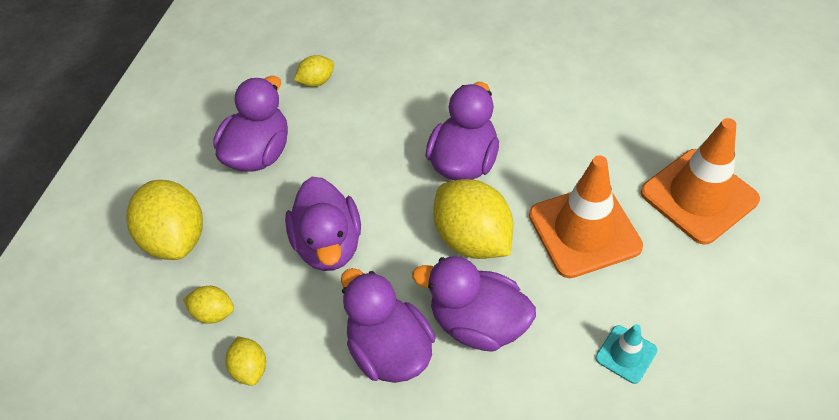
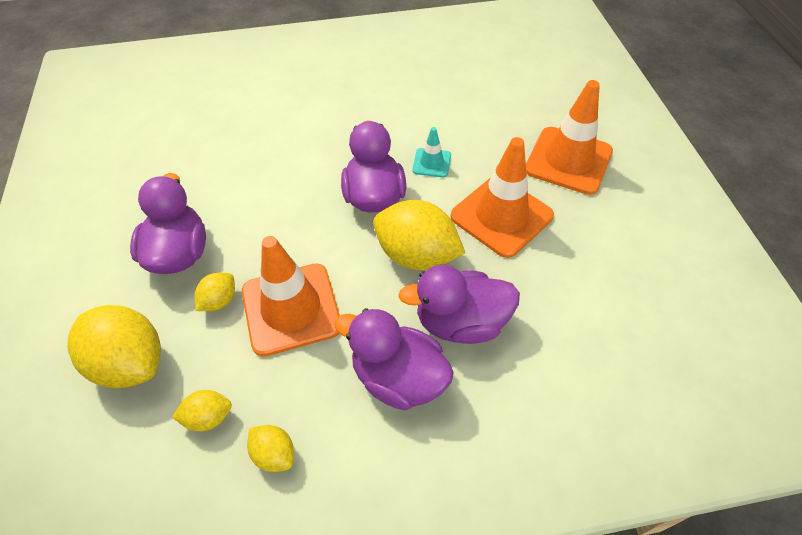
camera: 30 degrees left, 0 degrees up
(317, 81) = (204, 174): yellow lemon -> yellow lemon (219, 301)
(329, 244) = (291, 309): purple duck -> orange traffic cone
(626, 354) = (589, 298): turquoise traffic cone -> turquoise traffic cone (432, 163)

